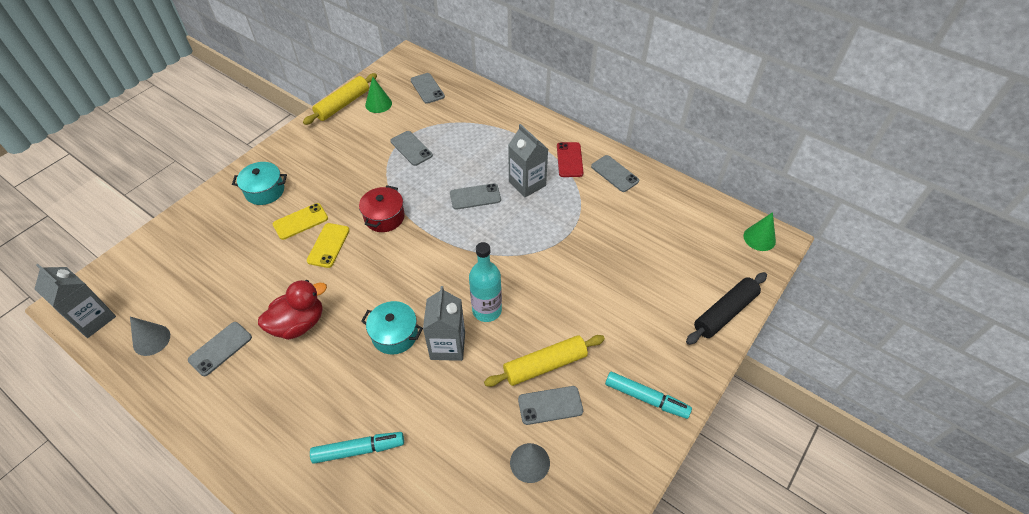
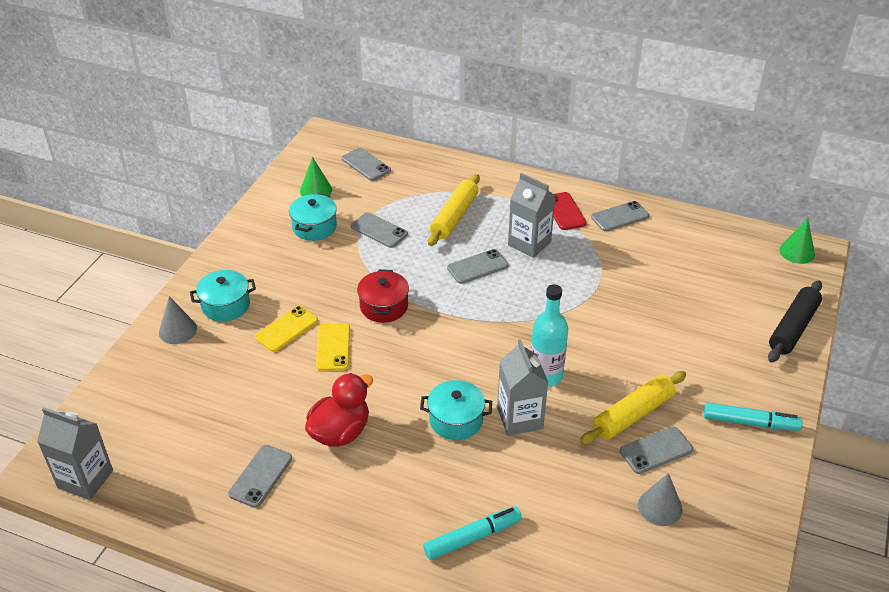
camera: 15 degrees left, 10 degrees down
(151, 340) = (171, 485): grey cone -> grey cone (177, 330)
(343, 104) = (272, 198): yellow rolling pin -> yellow rolling pin (454, 217)
(362, 136) = (314, 227): none -> turquoise pot
(614, 174) = (620, 217): grey phone -> grey phone turned 60 degrees counterclockwise

